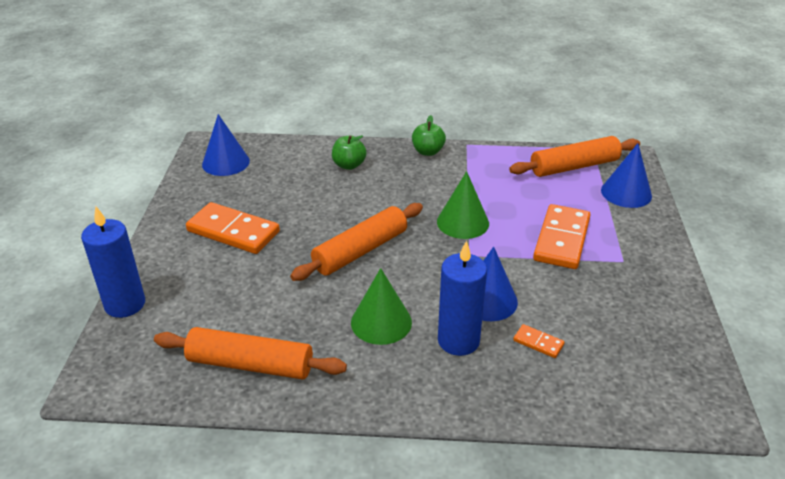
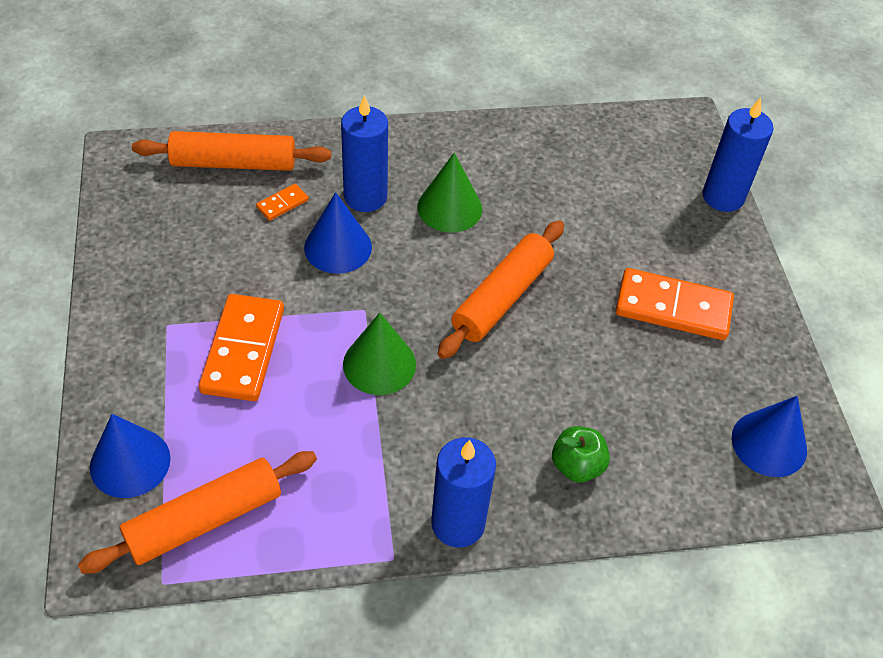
camera: 165 degrees right, 15 degrees up
(250, 365) = (560, 152): orange rolling pin -> orange rolling pin (233, 163)
(428, 152) = (458, 523): green apple -> blue candle
(538, 343) = (282, 204): orange domino -> orange domino turned 60 degrees counterclockwise

